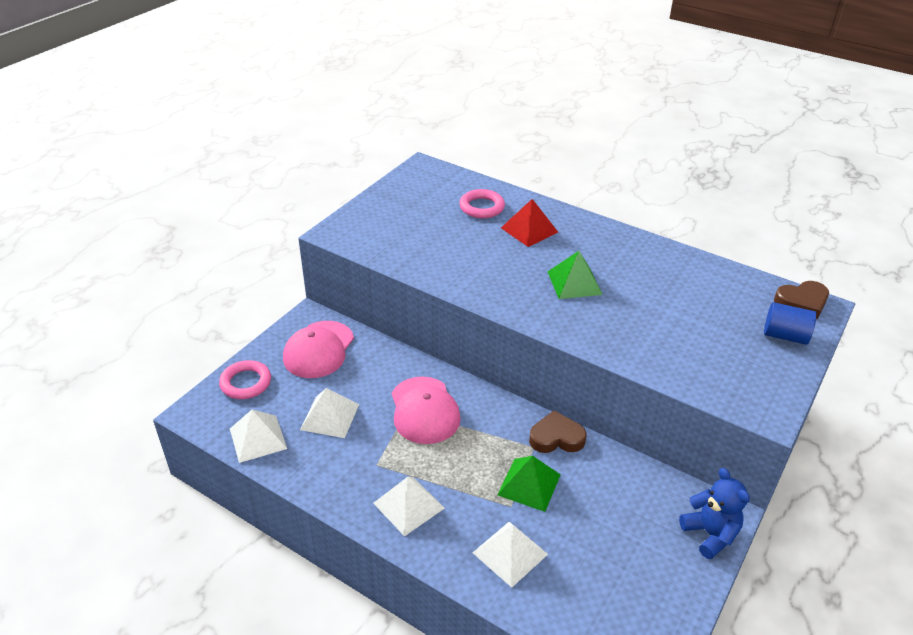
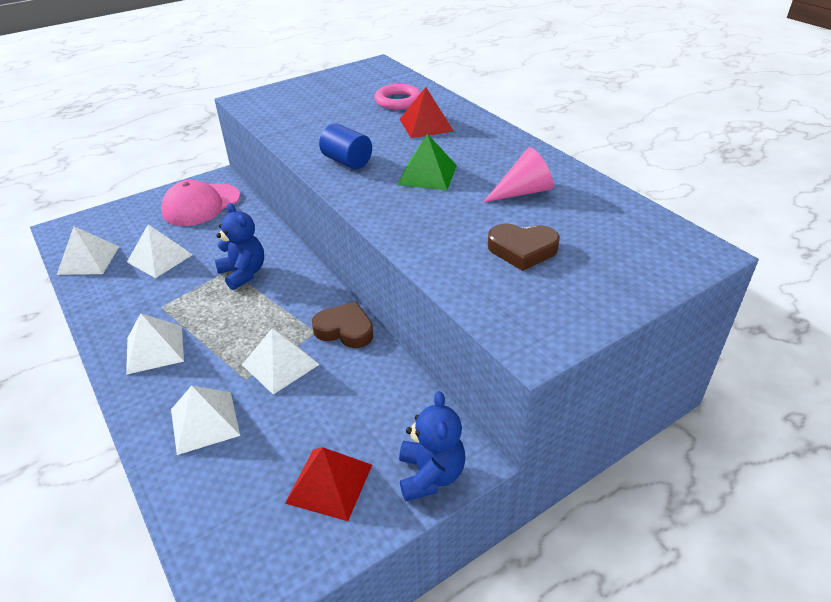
camera: 25 degrees right, 0 degrees up
(246, 383) = (121, 216): pink ring -> none
(424, 410) = (243, 273): pink cap -> blue teddy bear
(529, 484) = (280, 364): green pyramid -> white pyramid
(646, 566) = (329, 483): none -> red pyramid
(661, 282) = (523, 192): none -> pink cone
(785, 336) = (629, 271): blue cylinder -> blue cylinder (347, 161)
(802, 303) = (682, 244): brown heart -> brown heart (522, 250)

